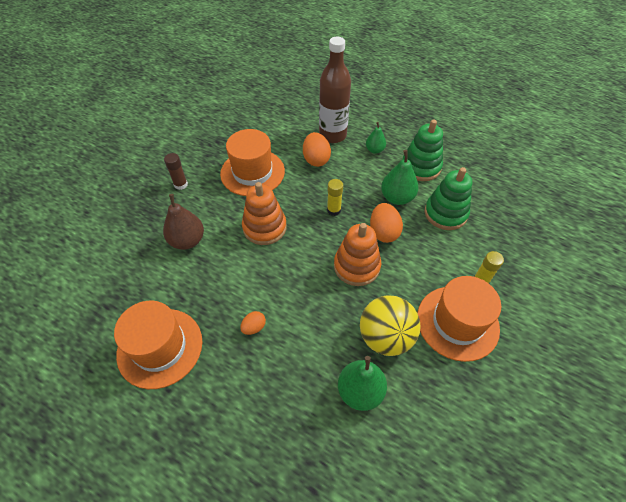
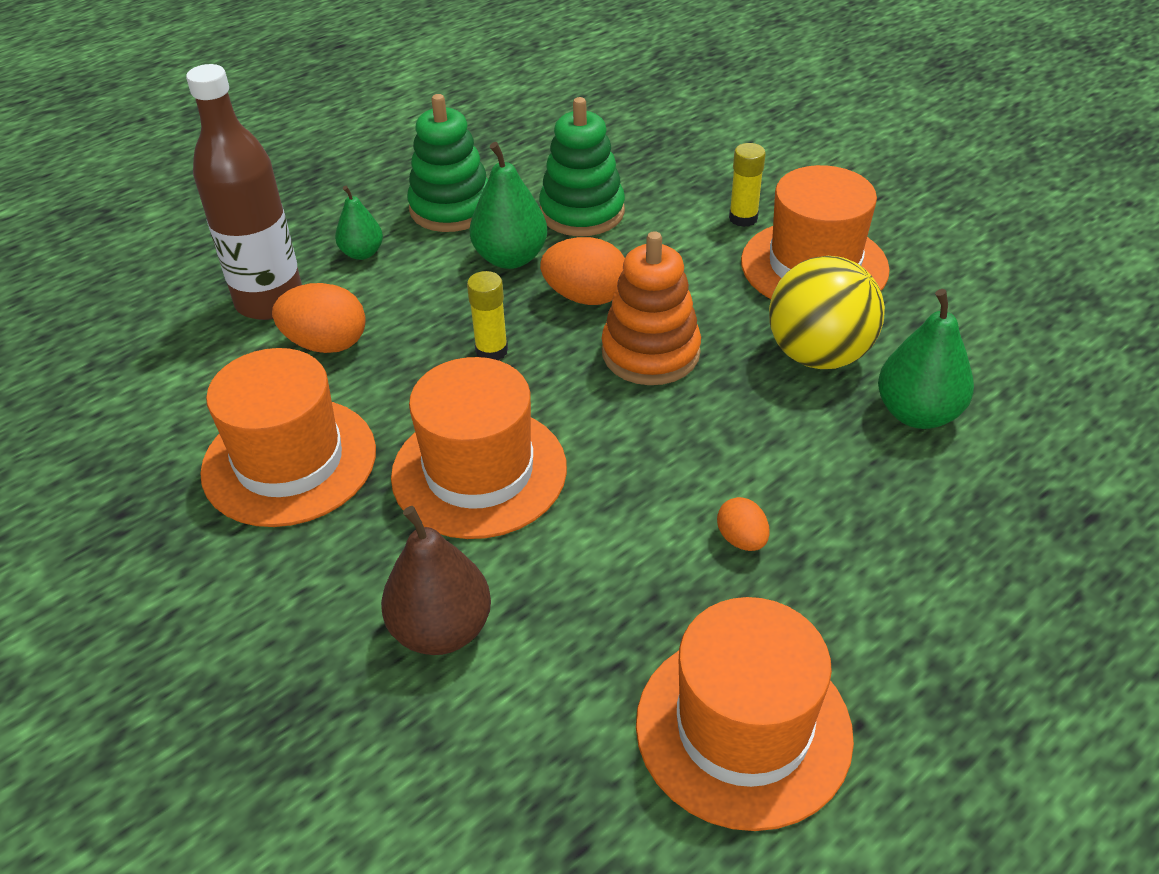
camera: 70 degrees left, 10 degrees down
(181, 184) = (230, 619): brown glue stick -> none
(264, 227) = (479, 471): orange stacking toy -> orange hat

